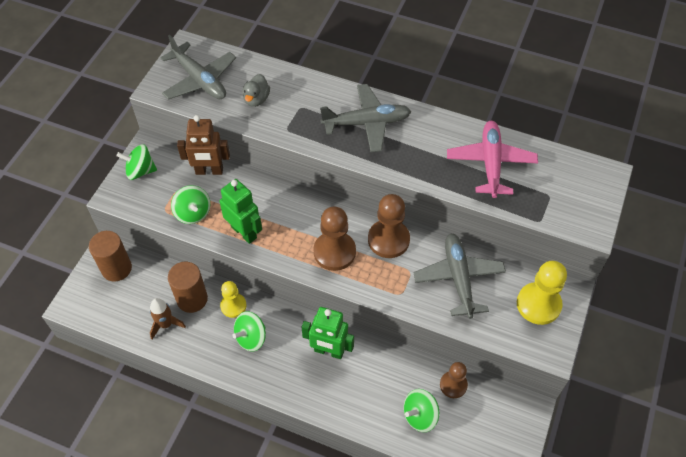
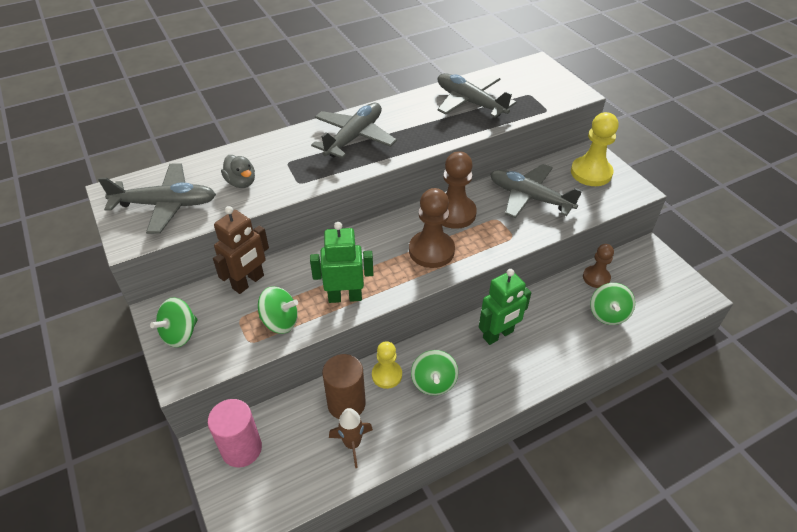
camera: 50 degrees left, 10 degrees down
(116, 268) = (242, 449): brown cylinder -> pink cylinder
(490, 163) = (470, 102): pink plane -> grey plane

